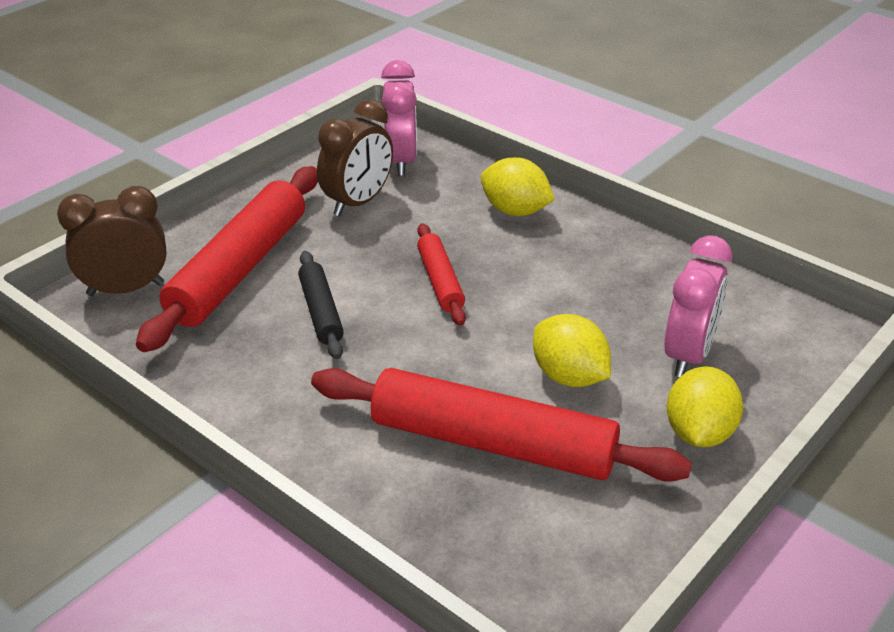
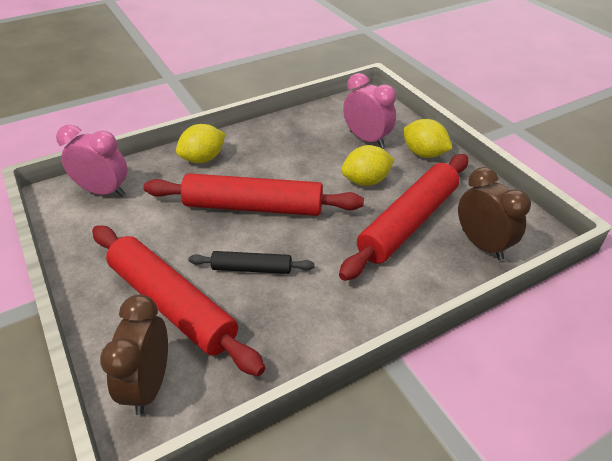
camera: 70 degrees left, 5 degrees up
(358, 203) = (137, 223): brown clock -> brown clock (482, 244)
(440, 281) = (253, 206): red rolling pin -> red rolling pin, size x1.96

